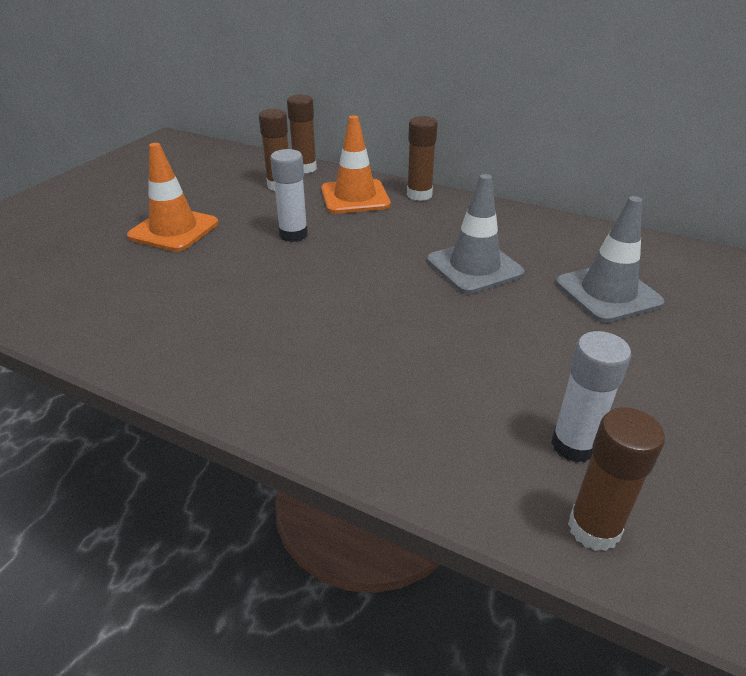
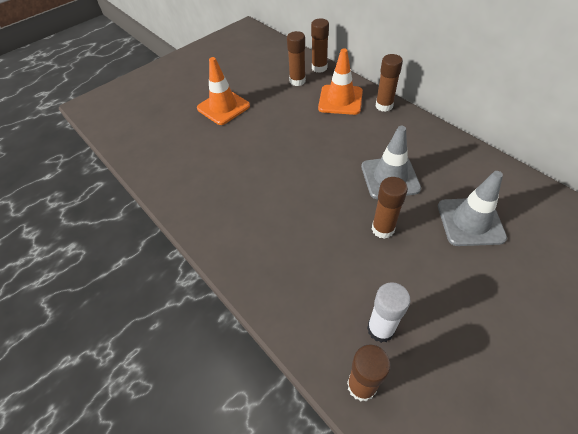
camera: 25 degrees right, 15 degrees up
(293, 235) = (289, 125): white glue stick -> none
(501, 325) = (383, 229): none -> brown glue stick

